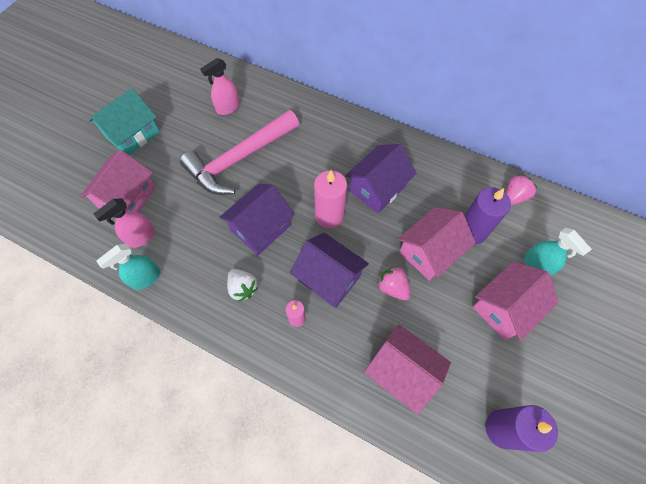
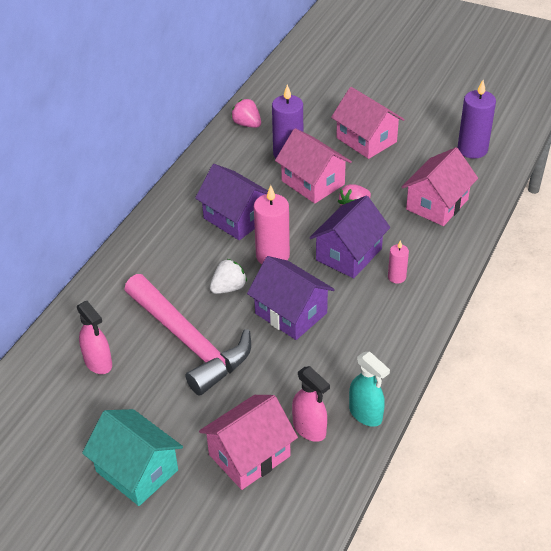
camera: 90 degrees left, 20 degrees down
(128, 198) = (249, 455): pink house -> pink house turned 60 degrees counterclockwise
(243, 288) = (368, 322): white strawberry -> white strawberry (228, 288)
(537, 265) = (322, 117): turquoise spray bottle -> none

